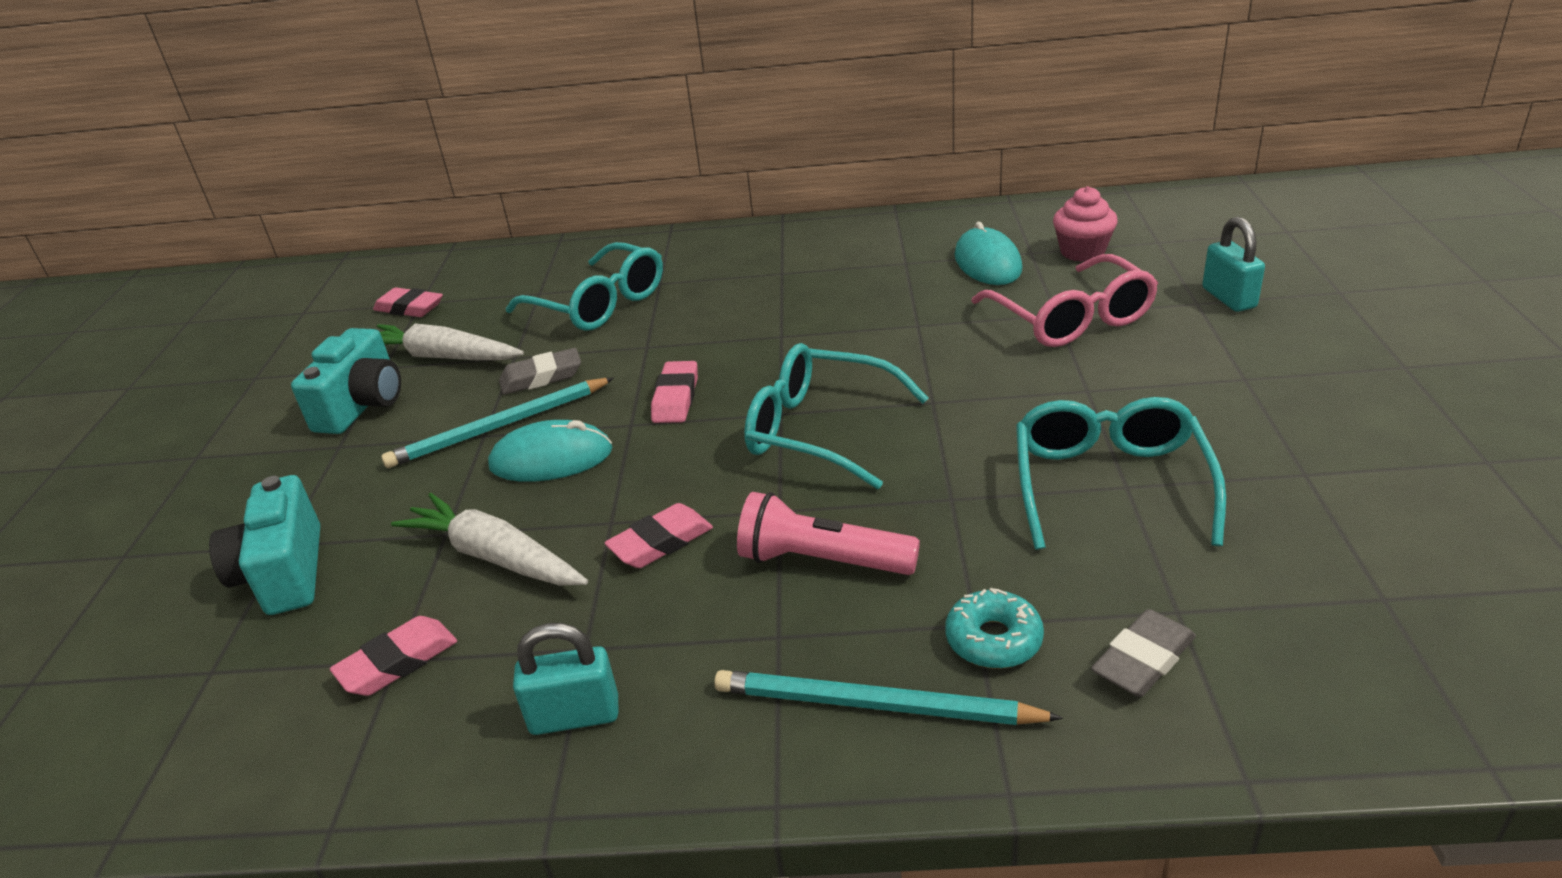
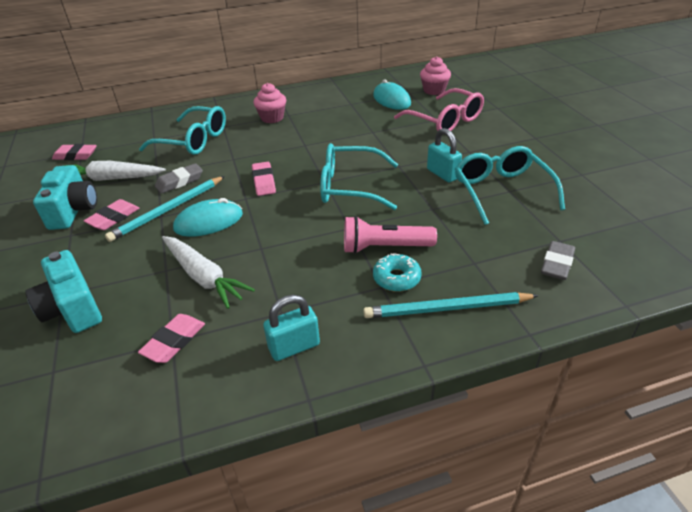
camera: 20 degrees left, 5 degrees up
(495, 557) = (203, 277): white carrot -> white carrot turned 150 degrees counterclockwise
(661, 542) = (295, 253): pink eraser -> pink eraser (113, 218)
(750, 276) = (272, 118): none -> pink cupcake
(993, 640) = (486, 268): turquoise donut -> turquoise donut (396, 278)
(1228, 298) = (510, 104): turquoise padlock -> turquoise padlock (442, 174)

